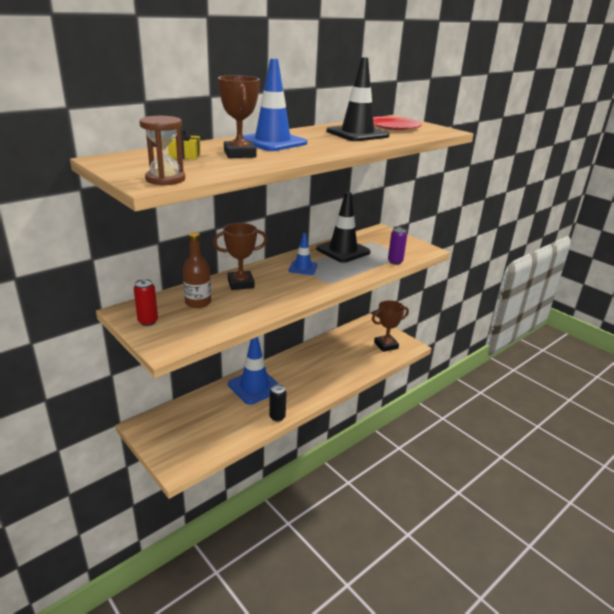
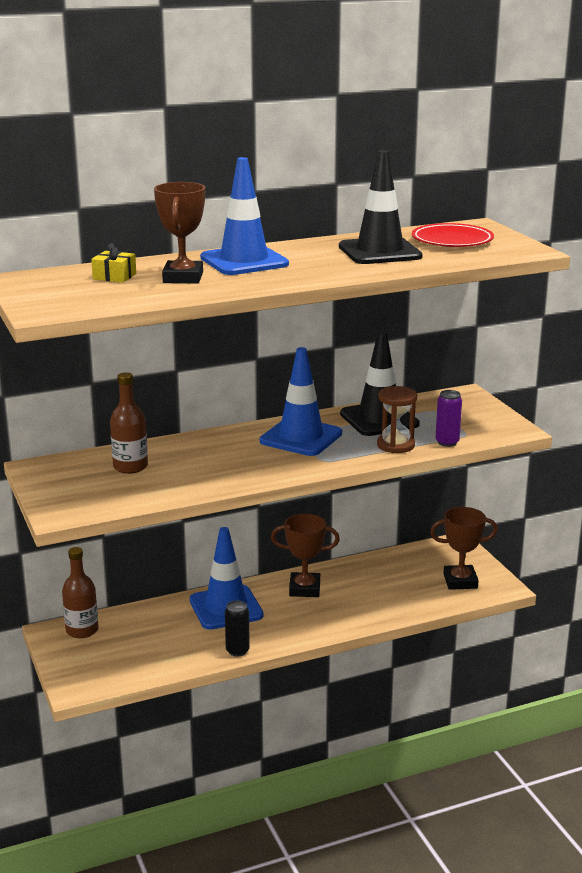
camera: 20 degrees right, 5 degrees down
(148, 321) = (57, 482): red can -> none
(162, 421) = (82, 630): none -> brown bottle
(165, 179) = (65, 308): brown hourglass -> brown hourglass (395, 445)
(241, 283) = (200, 449): brown trophy -> brown trophy (304, 589)
(303, 268) = (301, 437): blue traffic cone -> blue traffic cone, size x1.75

